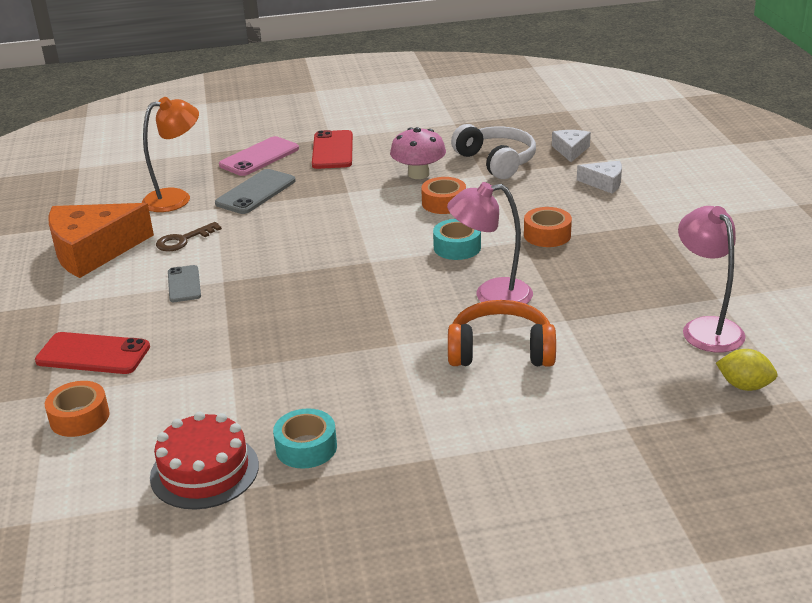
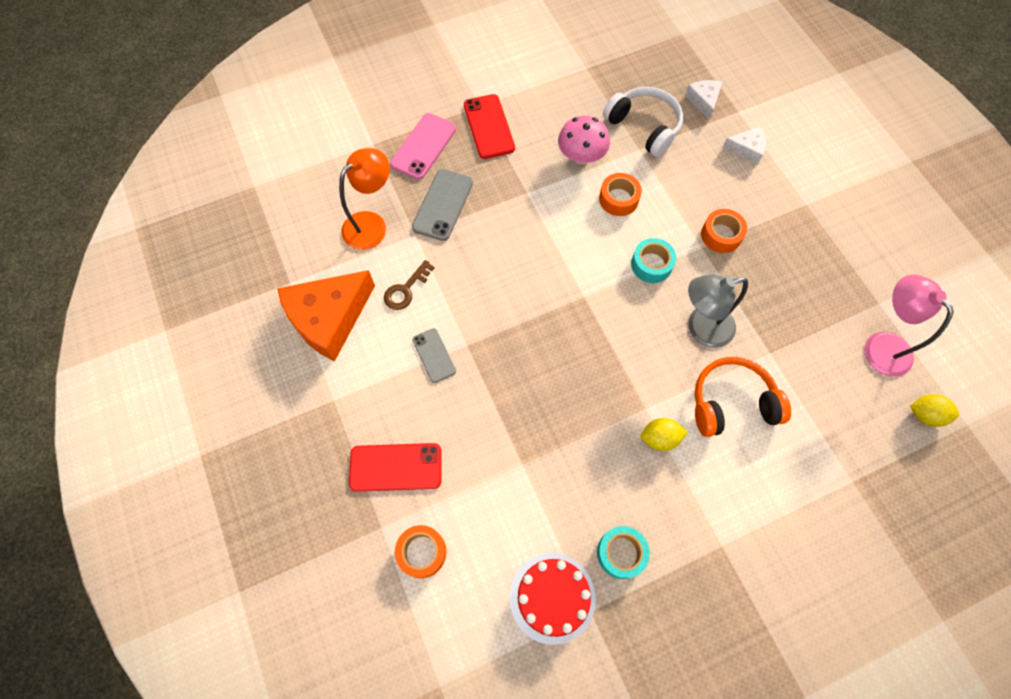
camera: 15 degrees left, 35 degrees up
(401, 367) = (660, 438): none -> yellow lemon
(491, 295) = (701, 329): pink lamp -> grey lamp

